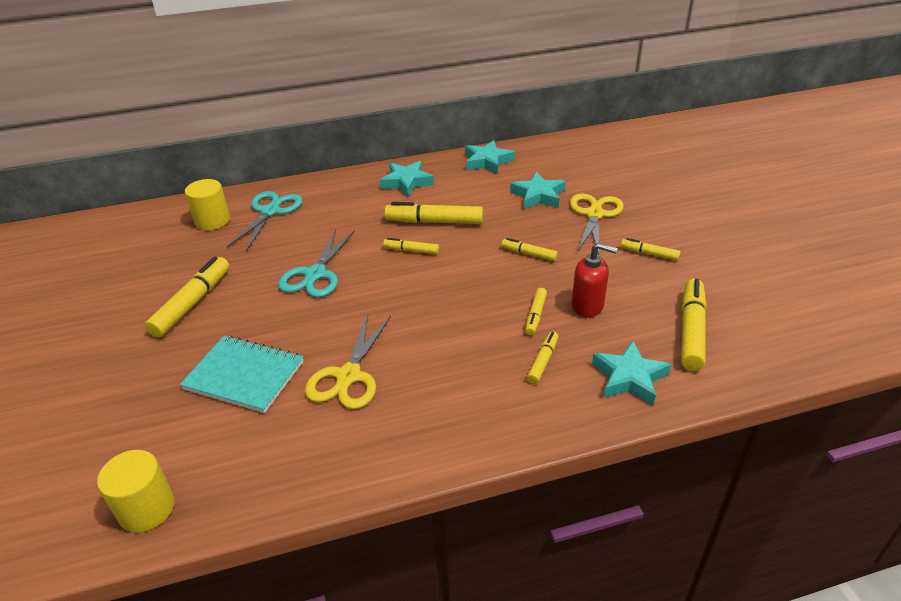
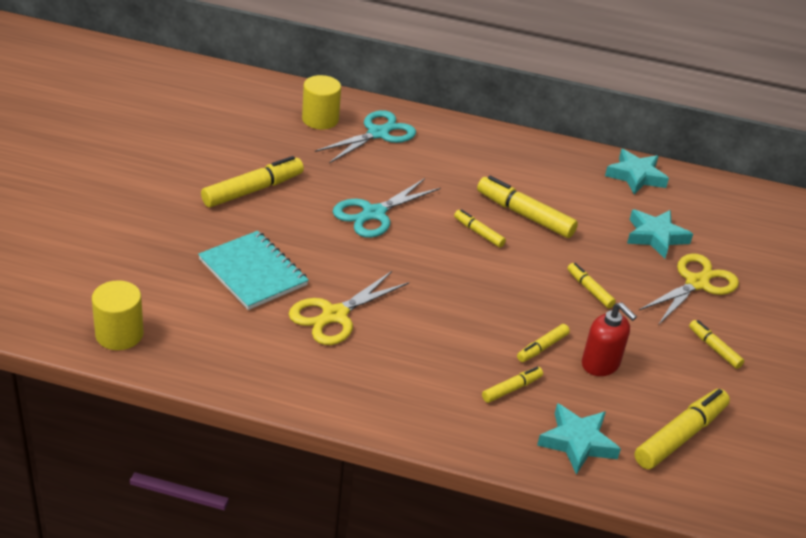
camera: 25 degrees right, 0 degrees up
(406, 182) = (532, 161): turquoise star -> none

